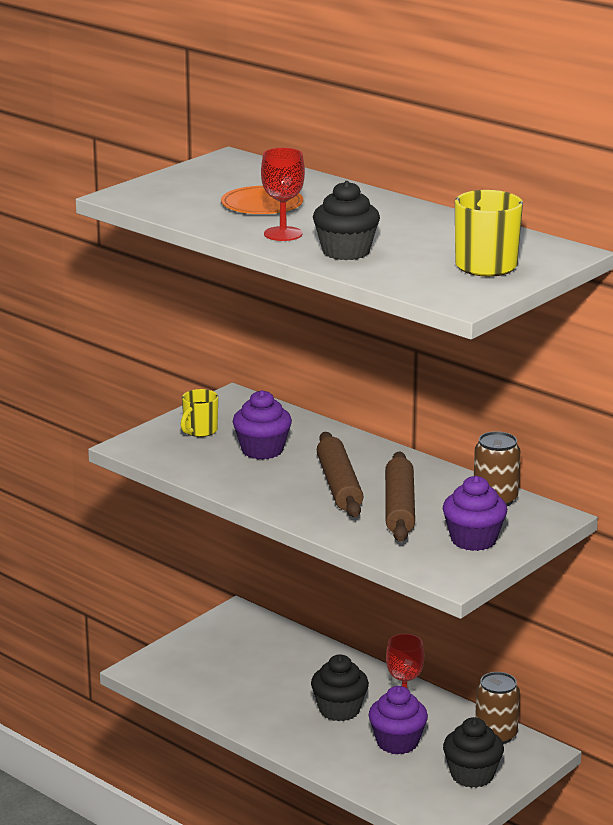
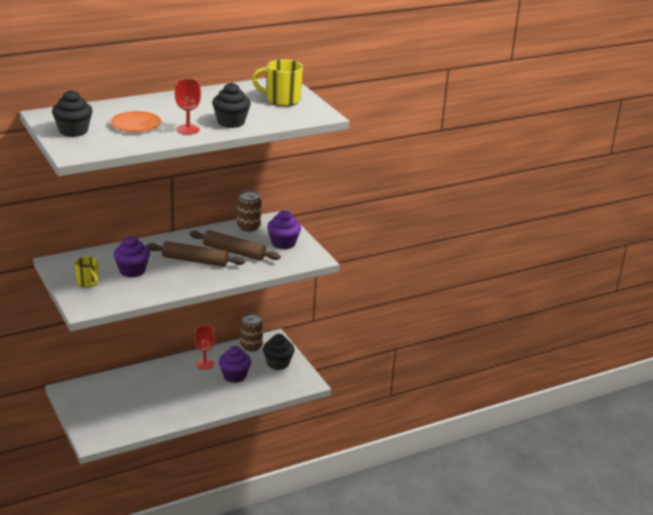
camera: 70 degrees left, 5 degrees up
(339, 710) = (192, 384): black cupcake -> black cupcake (73, 131)

